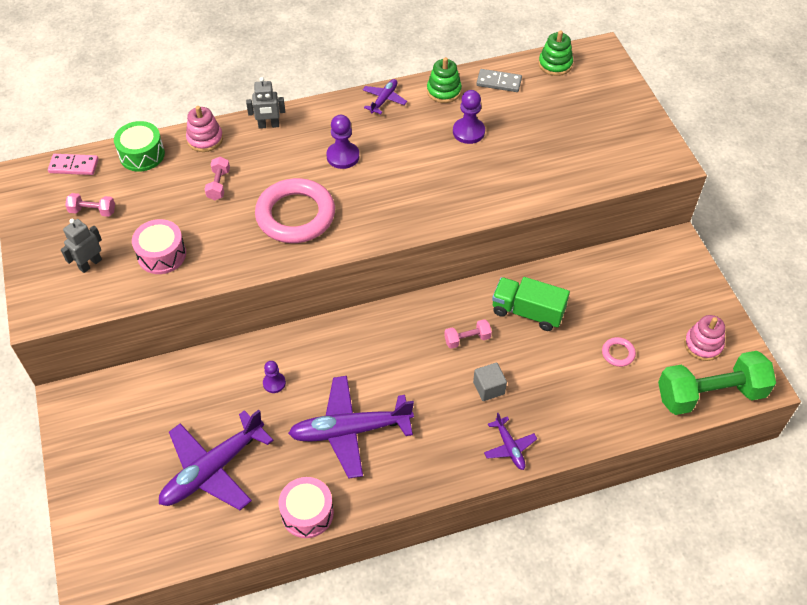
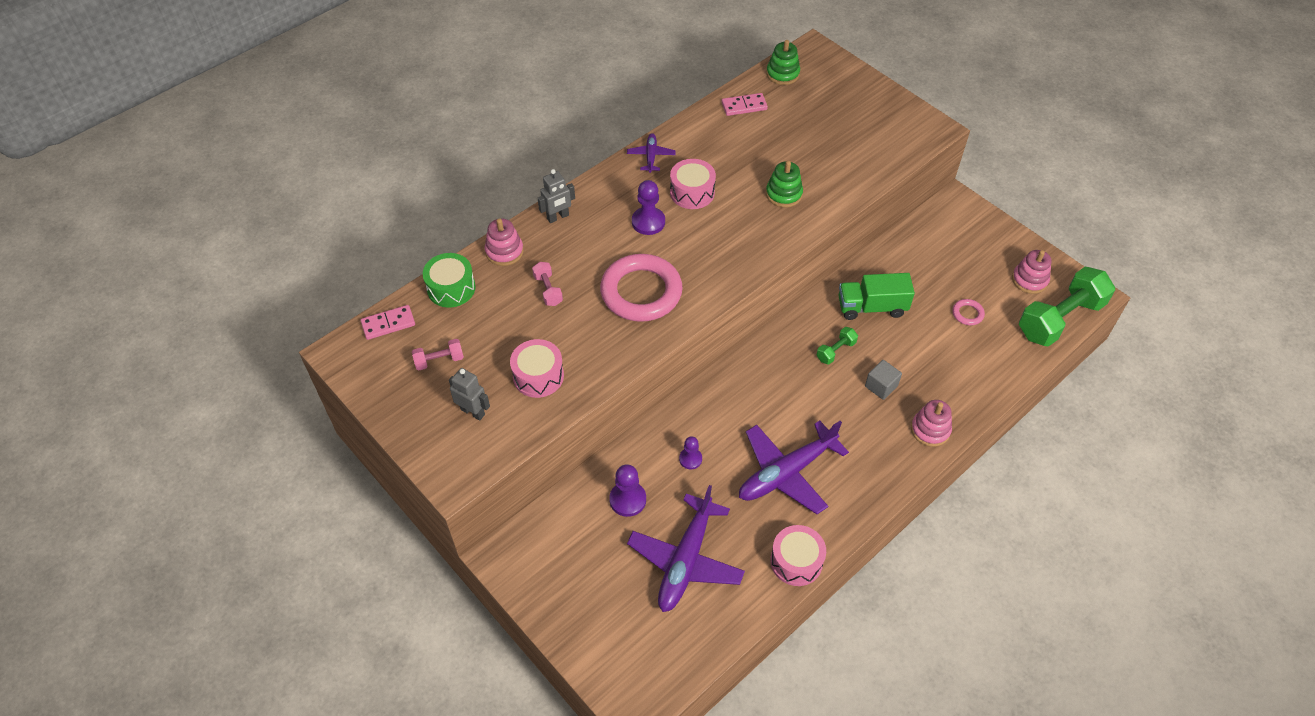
camera: 25 degrees left, 0 degrees up
(90, 264) = (473, 412): grey robot -> grey robot turned 105 degrees clockwise
(399, 144) = (692, 192): none -> pink drum
(444, 91) = (700, 130): green stacking toy -> green stacking toy (784, 194)
(467, 339) = (836, 351): pink dumbbell -> green dumbbell
(468, 132) = (747, 160): purple pawn -> purple pawn (627, 500)
(498, 82) = (744, 106): grey domino -> pink domino
(509, 447) = (930, 430): purple plane -> pink stacking toy

